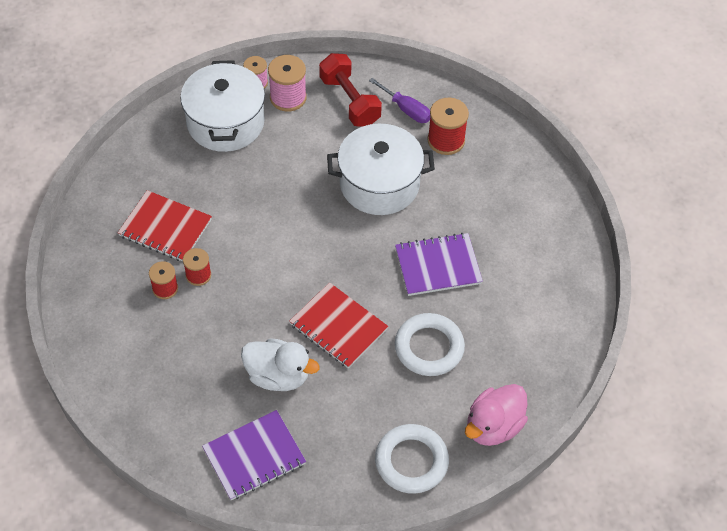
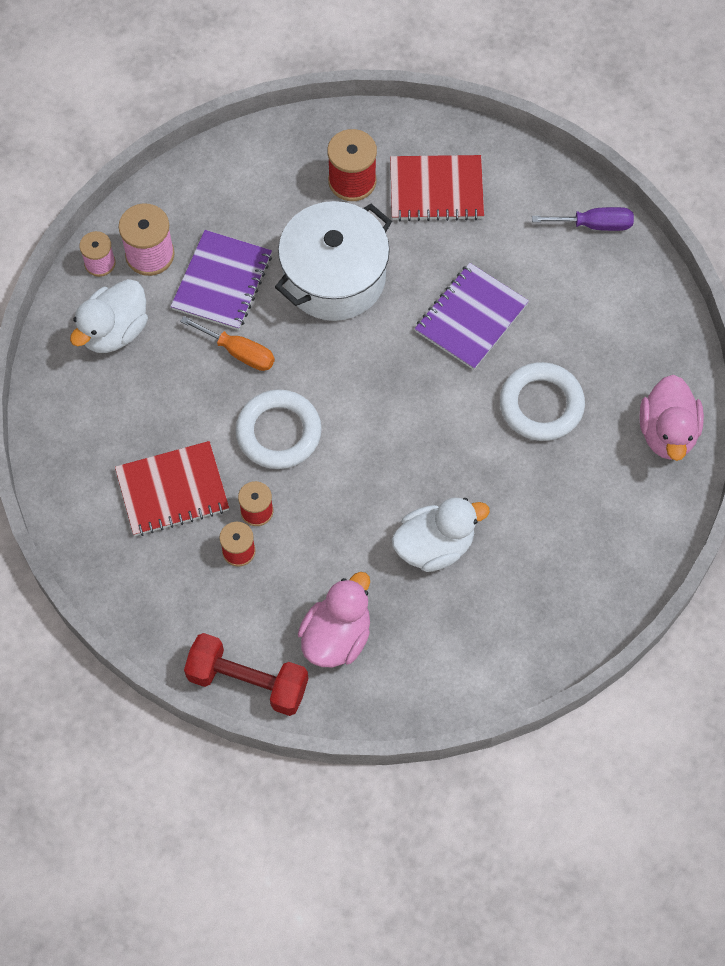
camera: 40 degrees left, 10 degrees up
(167, 379) = (336, 637): none -> pink duck
(225, 122) = (114, 331): white pot -> white duck
(254, 456) = (491, 638): purple notebook -> purple notebook (222, 282)
(281, 184) = (239, 352): none -> orange screwdriver
(338, 327) = (441, 452): red notebook -> red notebook (436, 190)
(349, 101) = (216, 211): red dumbbell -> red dumbbell (248, 682)
(406, 109) = (281, 177): purple screwdriver -> purple screwdriver (594, 225)
(411, 461) = (630, 524): white ring -> white ring (279, 432)

